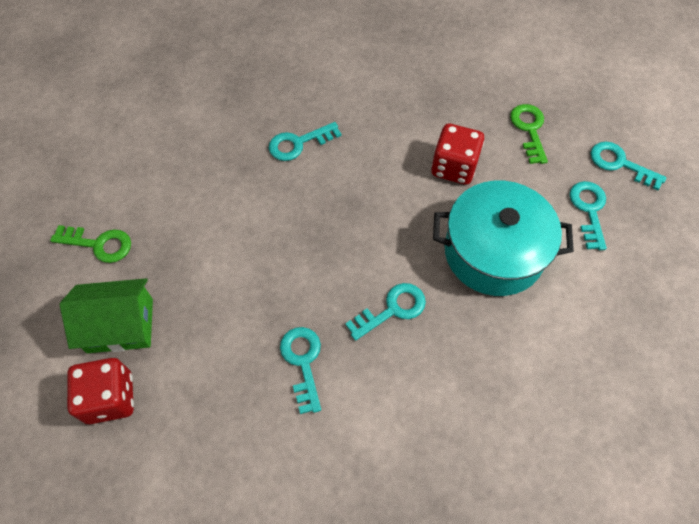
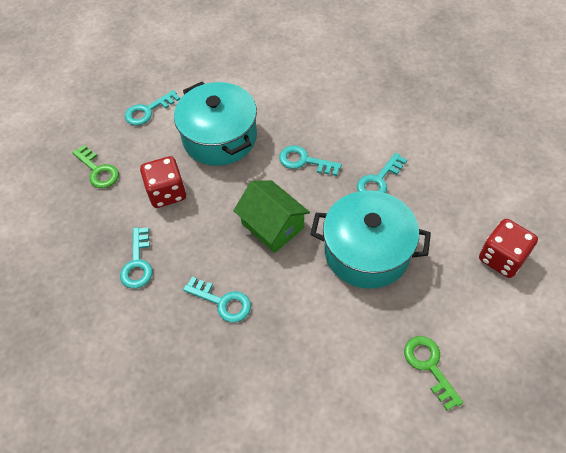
camera: 125 degrees left, 5 degrees down
(120, 325) = (461, 294): green house -> green house (272, 225)
(237, 282) = (367, 251): none -> turquoise pot
(529, 129) = (98, 170): green key -> green key turned 90 degrees counterclockwise
(620, 164) = (95, 113): turquoise key -> turquoise key (137, 263)

